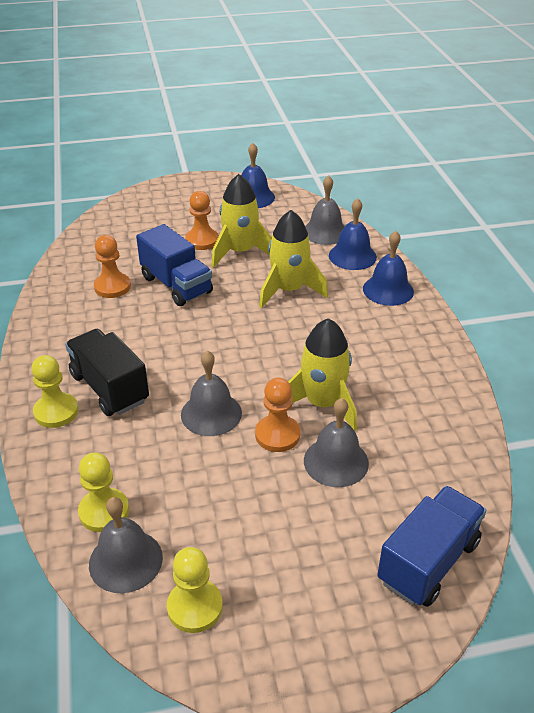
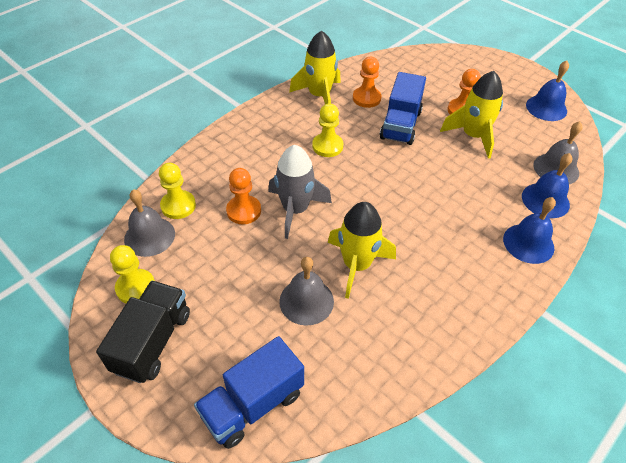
camera: 55 degrees right, 10 degrees up
(56, 412) = (237, 140): yellow pawn -> yellow pawn (327, 146)
(109, 388) = (276, 150): black truck -> black truck (153, 342)
(211, 413) = (295, 210): grey bell -> grey rocket
(277, 435) = (305, 255): orange pawn -> orange pawn (244, 211)
(288, 290) = (459, 184): yellow rocket -> yellow rocket (319, 96)
(428, 561) = (253, 404): blue truck -> blue truck turned 135 degrees clockwise

